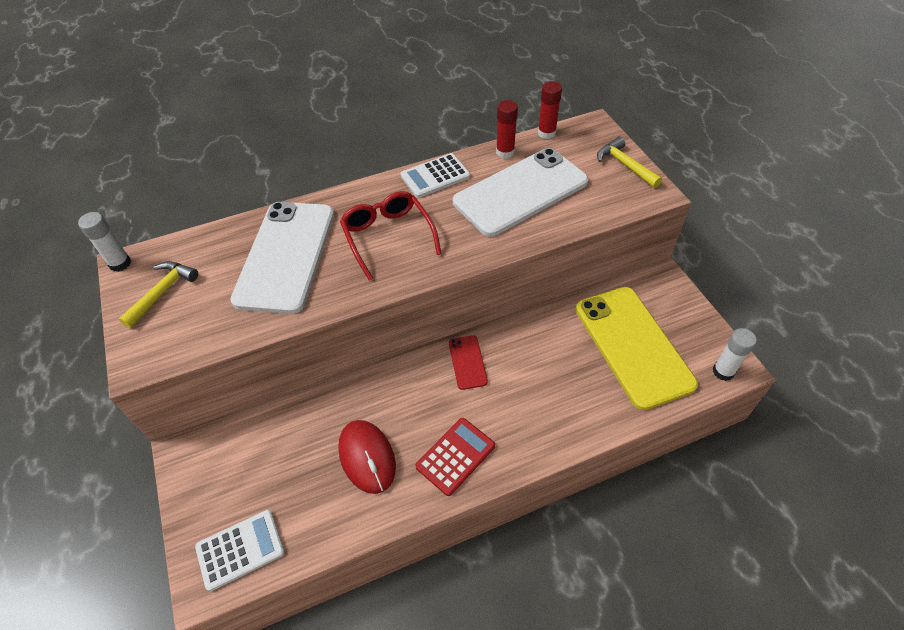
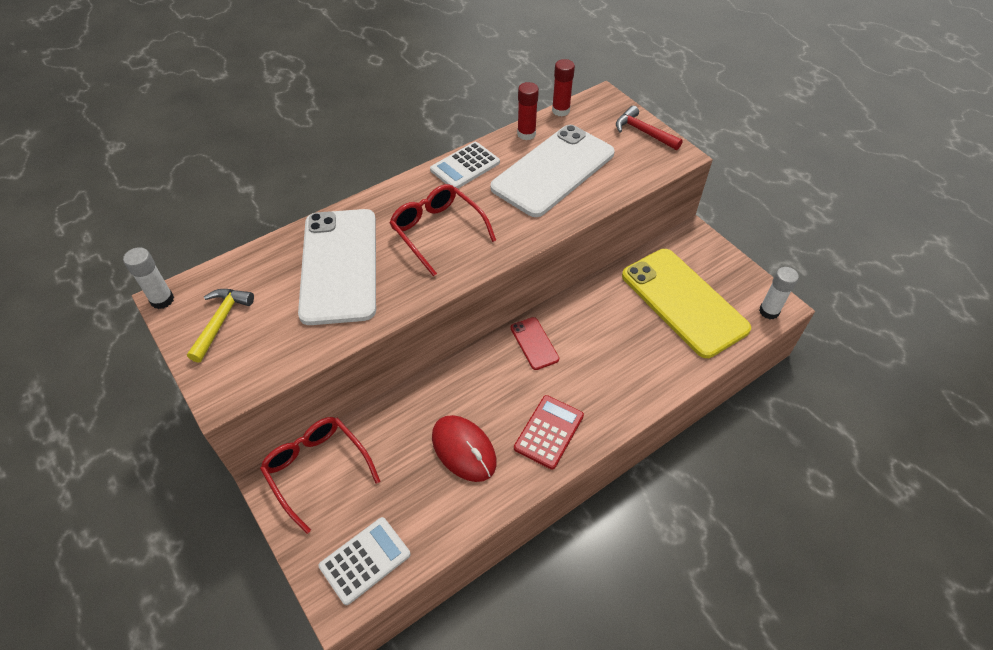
camera: 15 degrees left, 0 degrees up
(225, 448) = (316, 469): none -> red glasses
(625, 165) = (643, 132): yellow hammer -> red hammer

